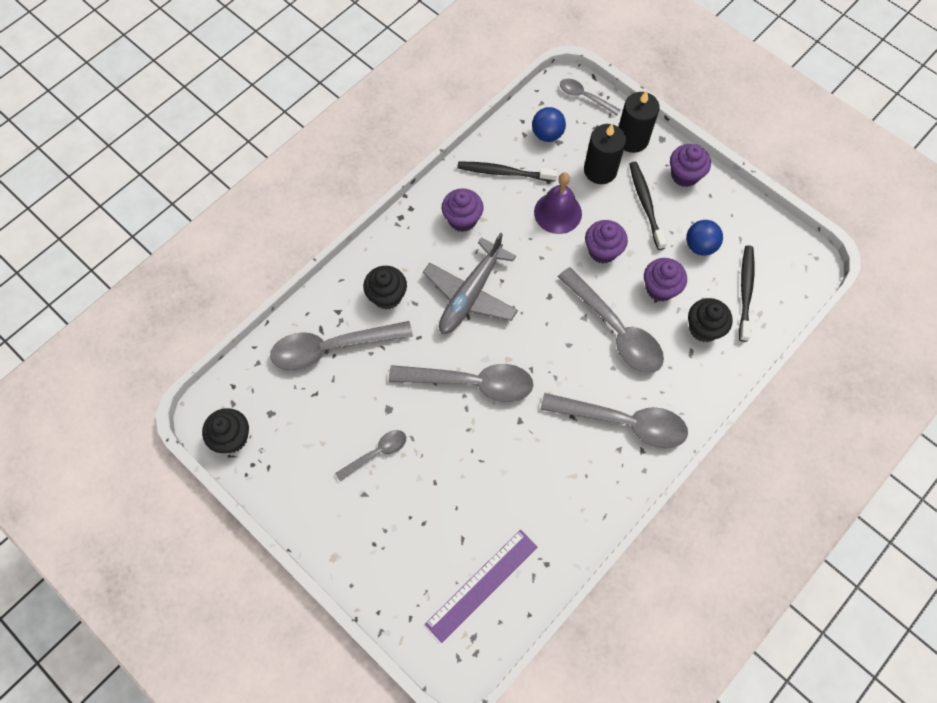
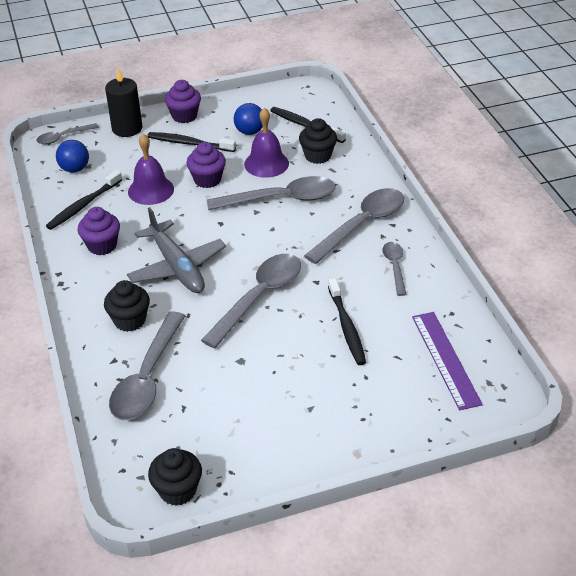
camera: 60 degrees left, 25 degrees down
(377, 453) = (277, 384): grey spoon -> grey spoon (395, 267)
(476, 477) = (346, 327): none -> black toothbrush
(600, 170) = (137, 154): black candle -> none
(660, 288) = (266, 163): purple cupcake -> purple bell

